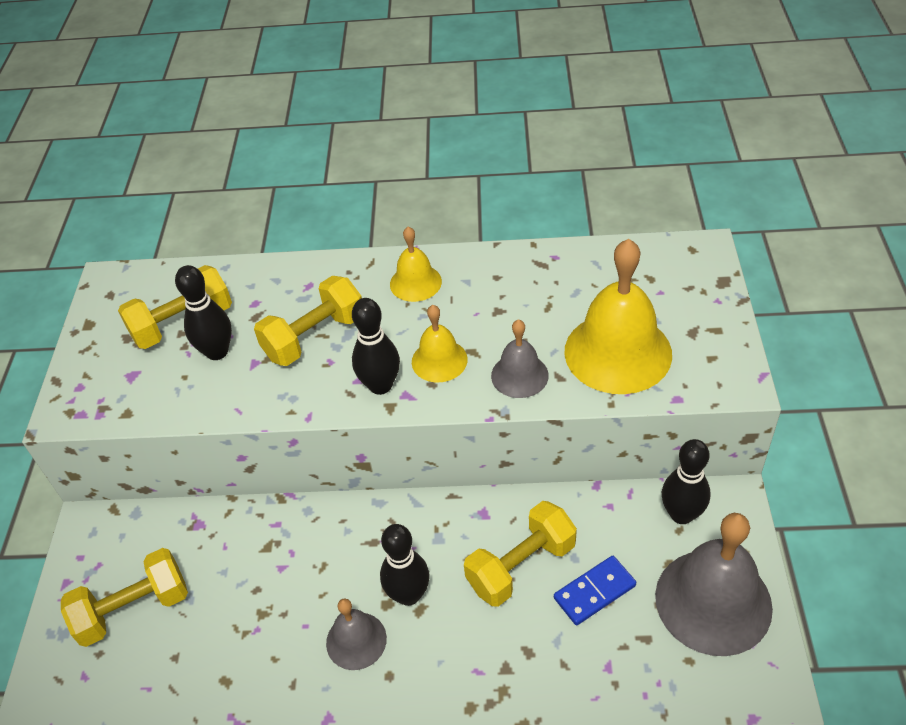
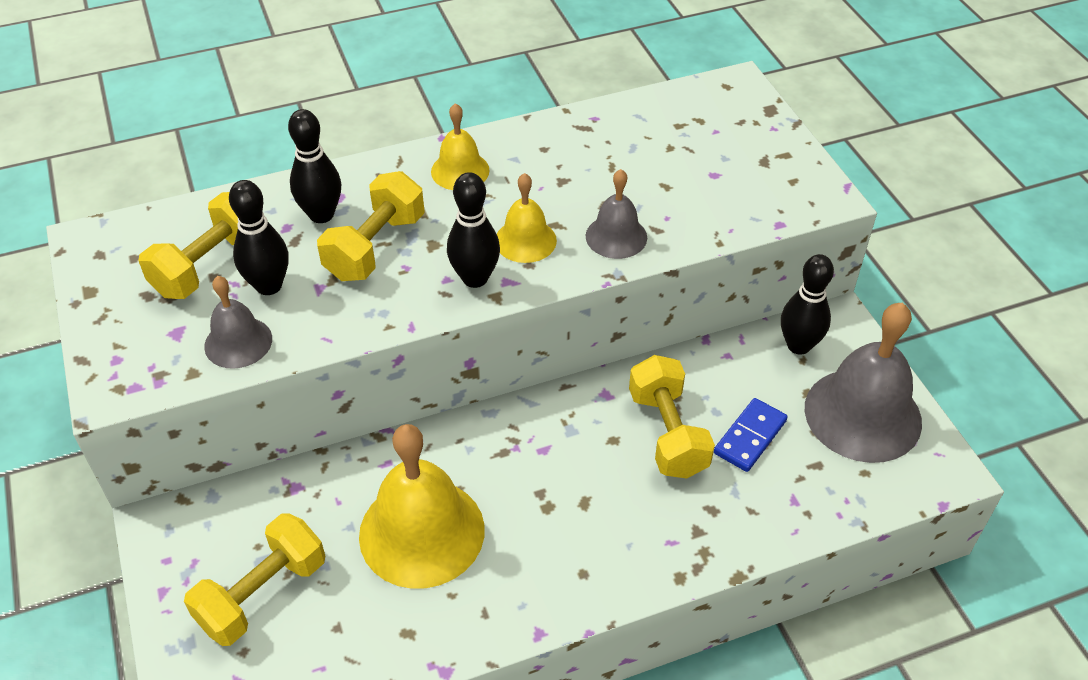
camera: 25 degrees left, 0 degrees up
(356, 640) = (532, 551): grey bell -> grey bell (238, 342)
(408, 594) = (566, 491): black bowling pin -> black bowling pin (321, 215)
(521, 566) = (667, 433): yellow dumbbell -> yellow dumbbell turned 45 degrees counterclockwise
(618, 352) = (702, 194): yellow bell -> yellow bell (422, 532)

